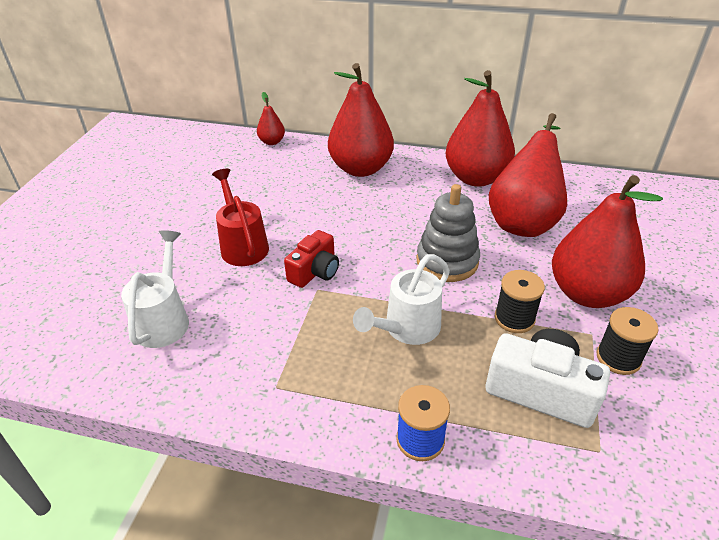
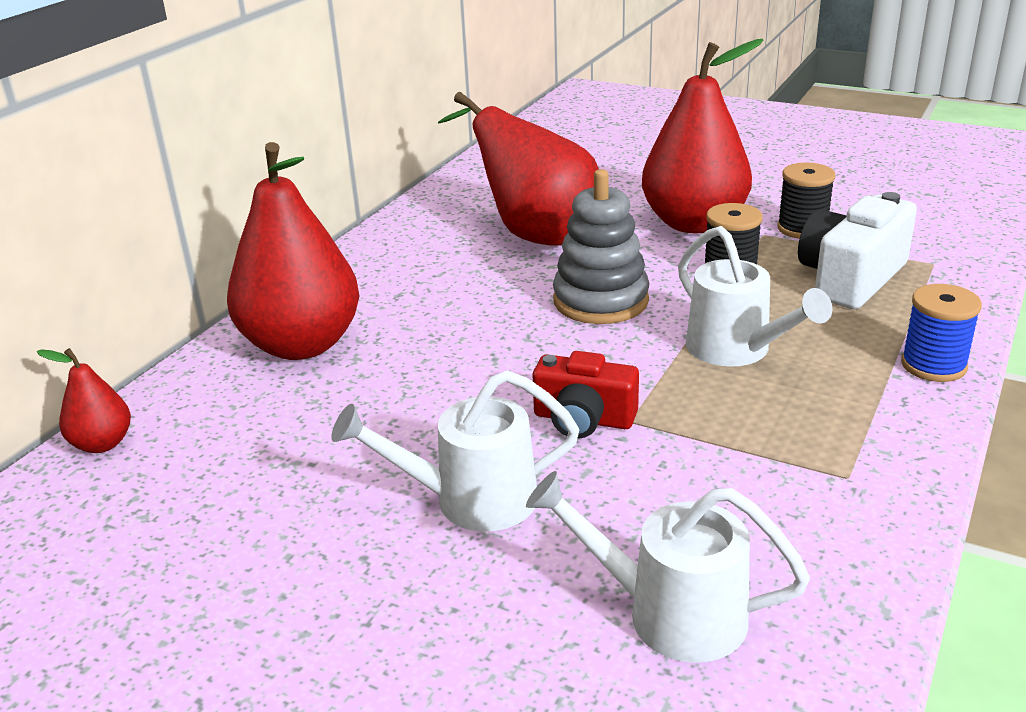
camera: 75 degrees left, 10 degrees down
(242, 245) = (469, 500): red watering can -> white watering can
(315, 271) = (583, 419): red camera -> red camera turned 150 degrees clockwise
(476, 178) = (408, 249): red pear -> none

